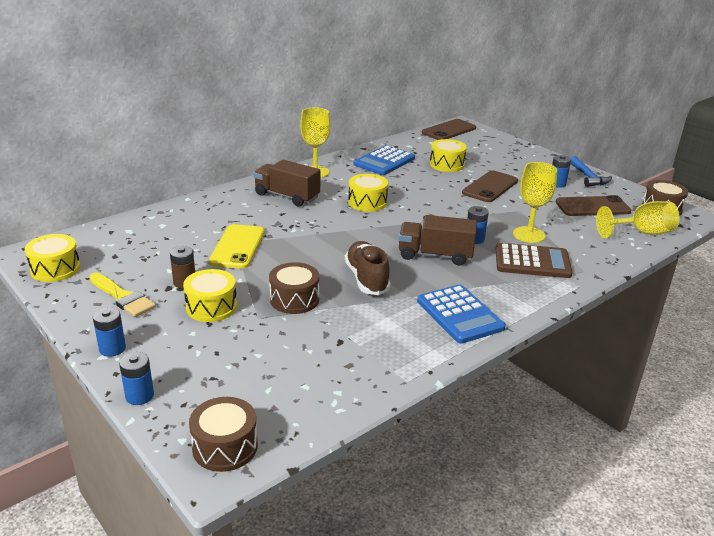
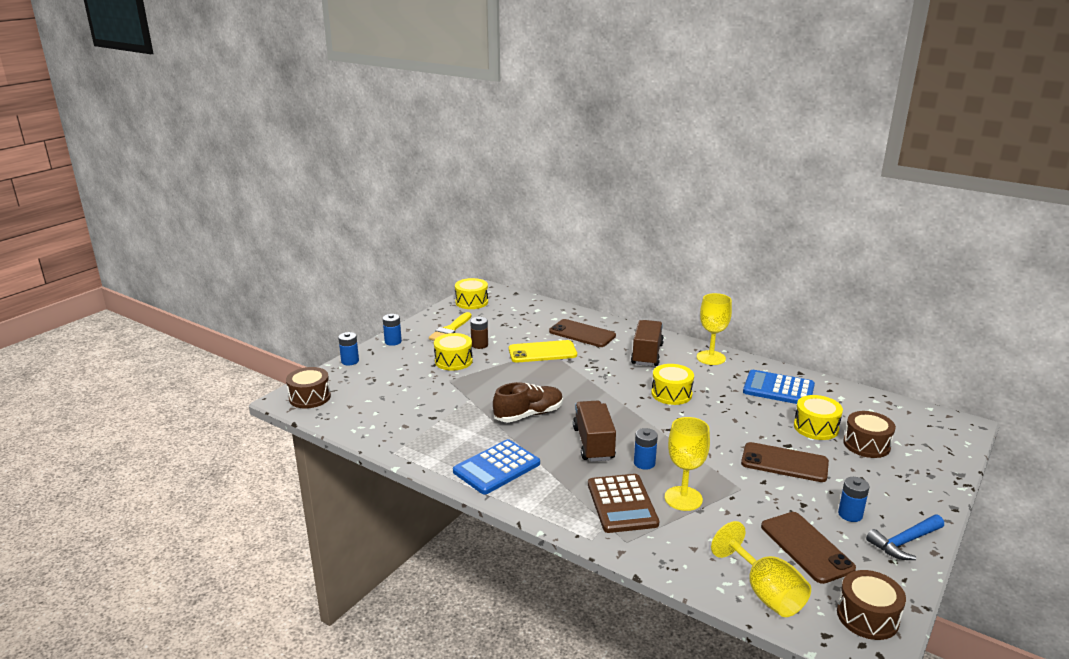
camera: 75 degrees right, 5 degrees down
(294, 299) = (480, 389): brown drum -> brown drum (866, 445)
(449, 130) = (926, 418): brown phone -> brown phone (582, 334)

